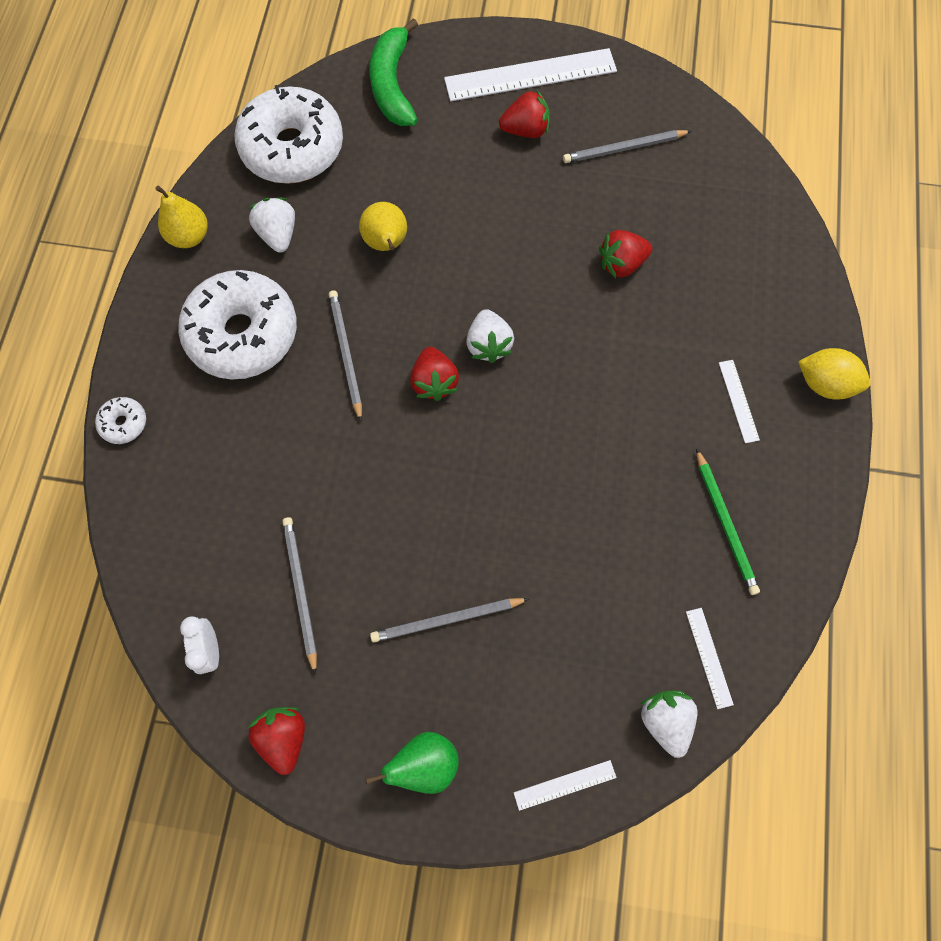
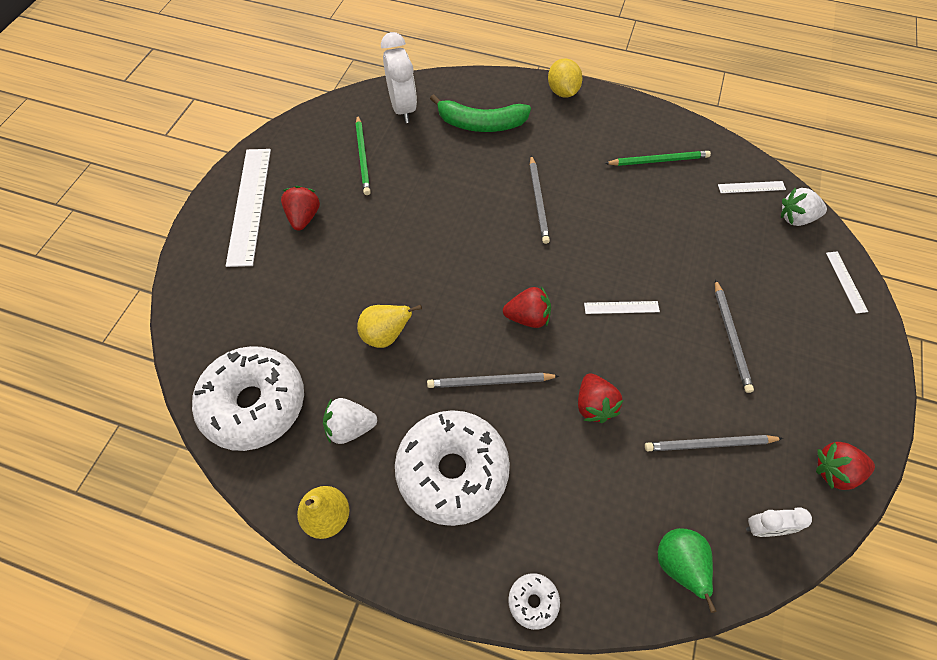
camera: 80 degrees left, 10 degrees down
(392, 85) = (216, 308): green banana -> green banana (481, 124)
(424, 763) = (842, 368): green pear -> green pear (678, 564)
(488, 345) = (500, 274): white strawberry -> none
(621, 264) = (447, 178): red strawberry -> red strawberry (594, 405)
(624, 149) = (344, 158): grey pencil -> grey pencil (538, 201)
(631, 167) = (363, 157): none -> green pencil
(728, 193) = (403, 108): none -> white clock
(738, 401) = (569, 136): white ruler -> white ruler (621, 307)
(824, 384) = (562, 92): yellow lemon -> yellow lemon turned 45 degrees counterclockwise

